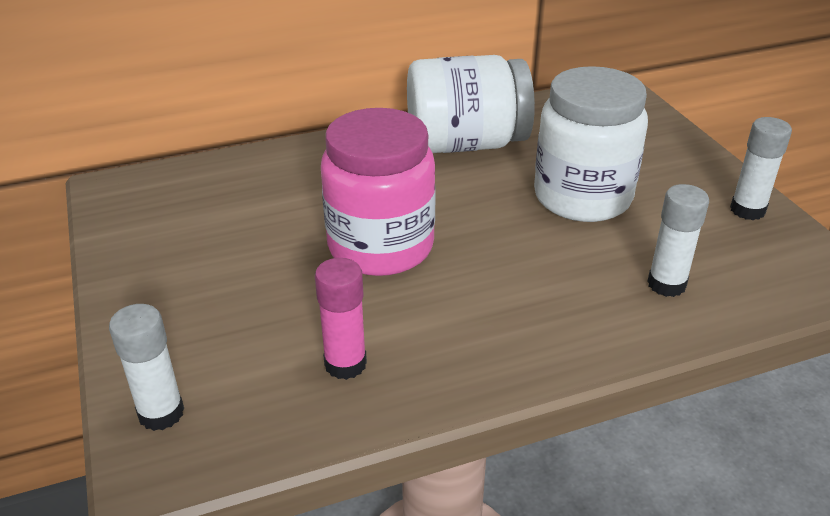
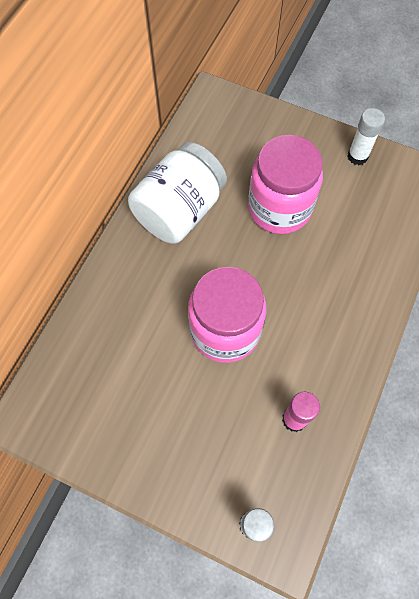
camera: 45 degrees left, 30 degrees up
(582, 197) = (279, 208): white jar -> pink jar
(666, 284) = (370, 242): white glue stick -> none

